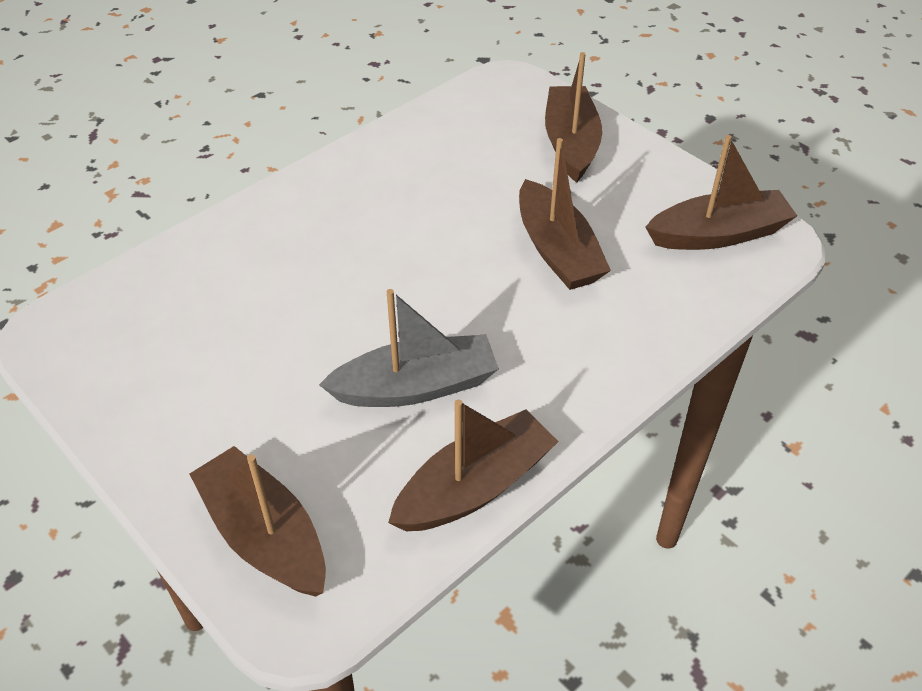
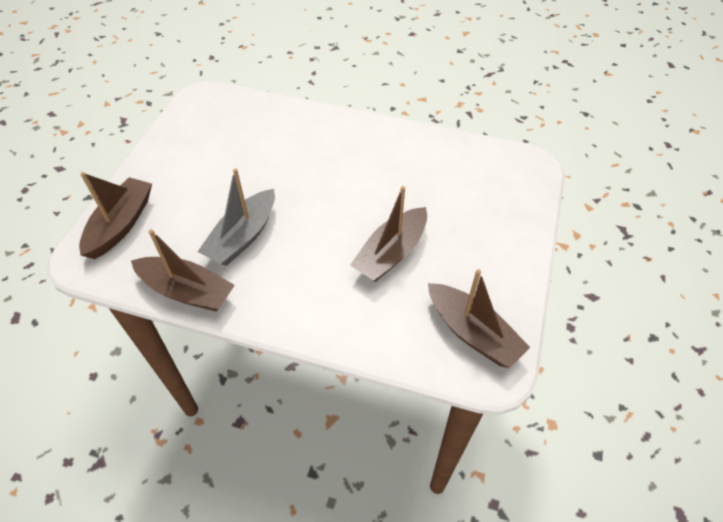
camera: 60 degrees right, 5 degrees up
(416, 386) = (243, 237): grey boat -> grey boat turned 75 degrees clockwise
(570, 143) = (497, 219): brown boat -> none

